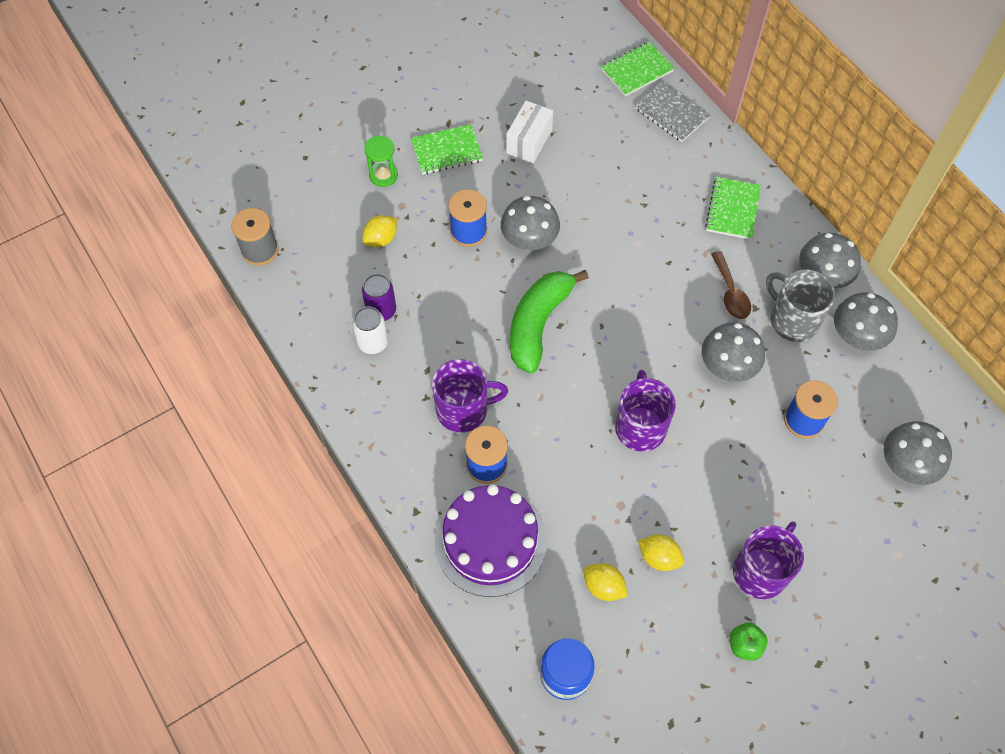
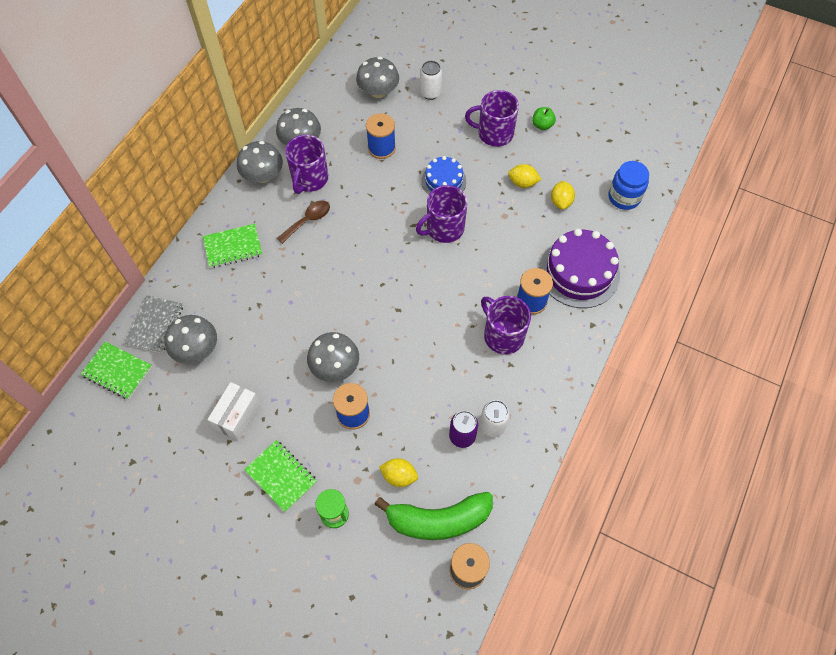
camera: 120 degrees left, 0 degrees up
(529, 141) = (237, 416): white box -> white box turned 60 degrees counterclockwise
(538, 324) = (406, 323): green banana -> green banana (438, 520)
(659, 557) = (522, 183): yellow lemon -> yellow lemon turned 75 degrees counterclockwise
(712, 464) = (443, 181): none -> blue cake
(728, 365) = (367, 200): grey mushroom -> grey mushroom (196, 349)
(792, 320) = (309, 179): grey mug -> purple mug
(875, 529) = (430, 93): none -> white can

